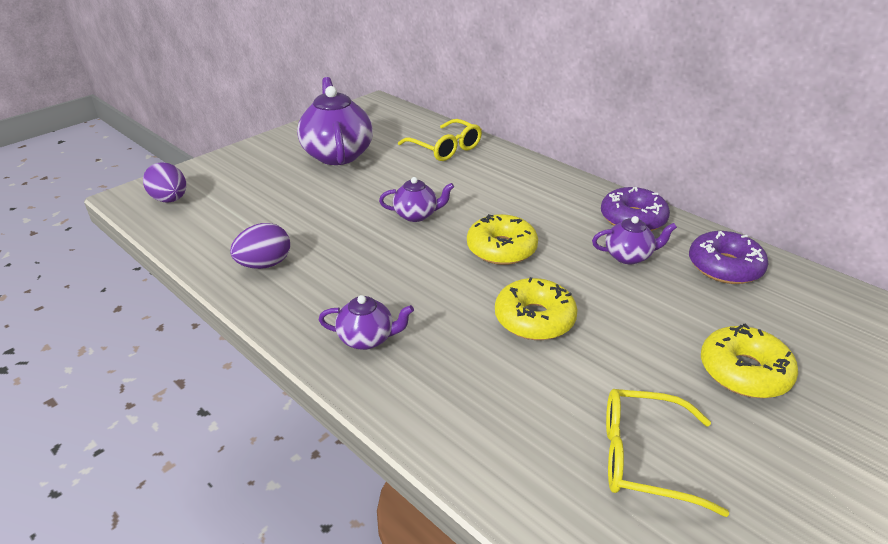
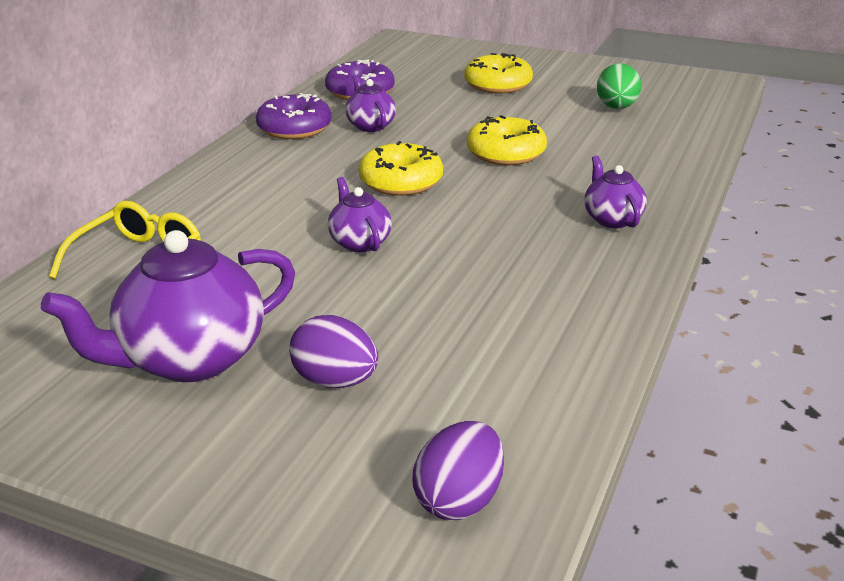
camera: 110 degrees left, 5 degrees down
(265, 264) = (554, 319): purple egg -> purple egg (335, 381)
(642, 457) = (616, 108): yellow glasses -> green egg

